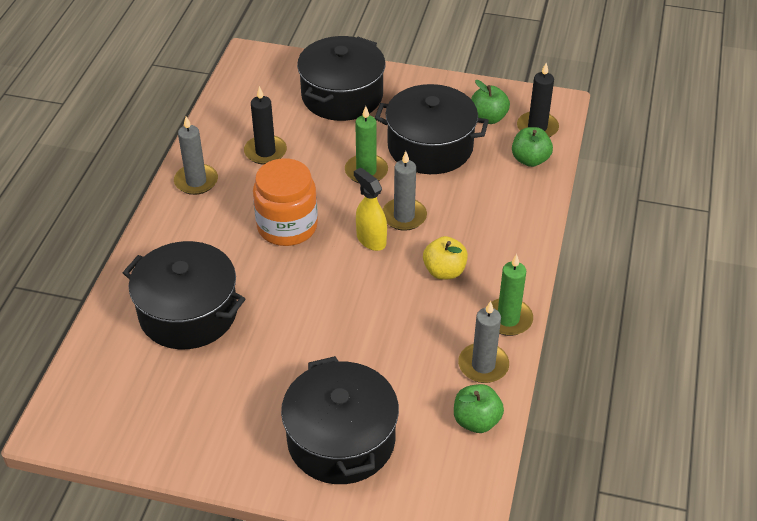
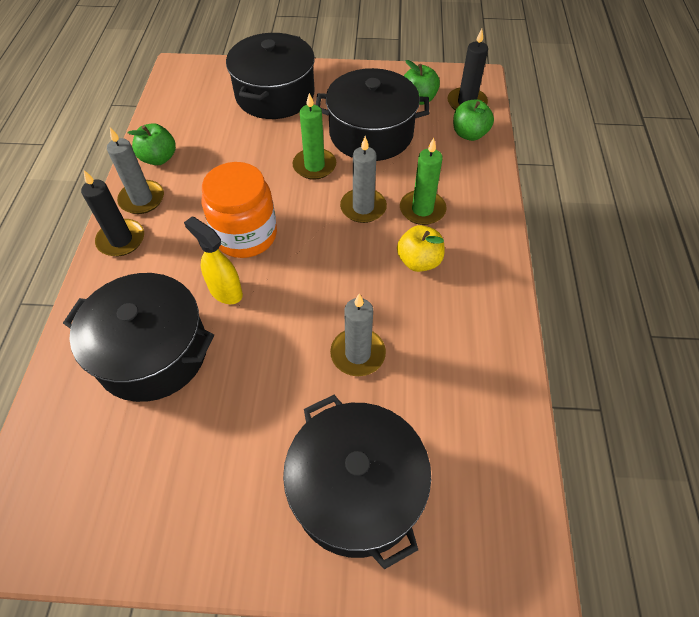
camera: 10 degrees left, 10 degrees up
(265, 152) = (209, 159): black candle -> black candle (121, 240)
(371, 240) = (335, 237): yellow spray bottle -> yellow spray bottle (225, 291)
(476, 421) = (502, 436): green apple -> green apple (159, 158)
(483, 365) = (489, 364): grey candle -> grey candle (358, 354)
(508, 319) = (499, 305): green candle -> green candle (422, 209)

